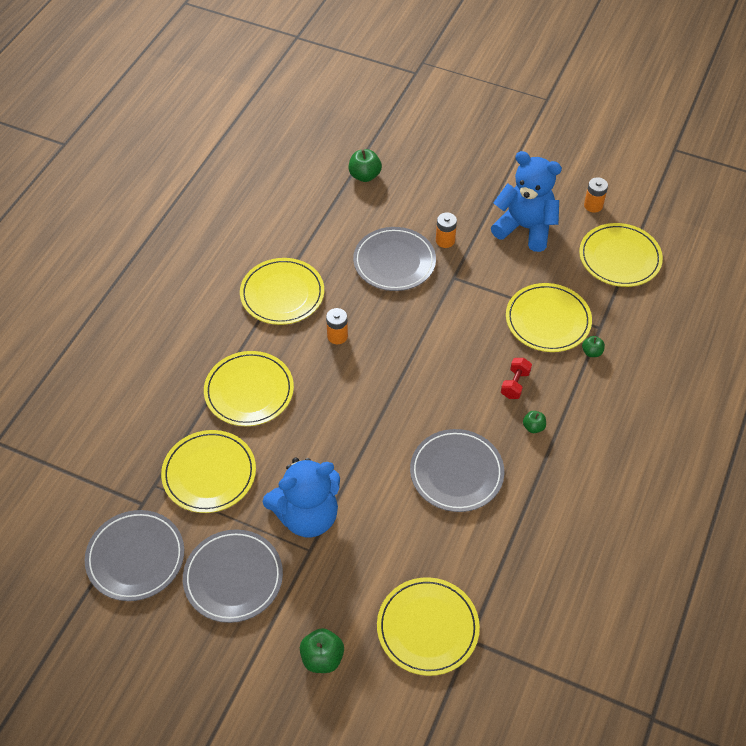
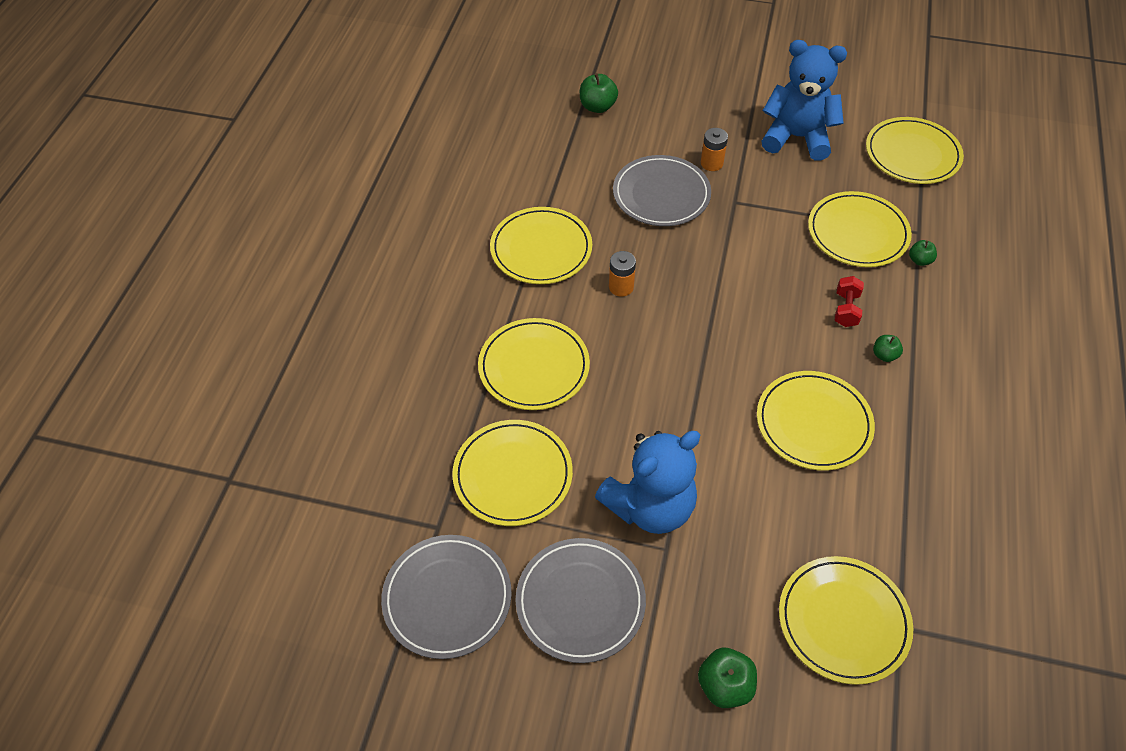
camera: 10 degrees left, 0 degrees up
(456, 472) = (813, 423): grey plate -> yellow plate
(593, 205) = (863, 104): orange battery -> none

